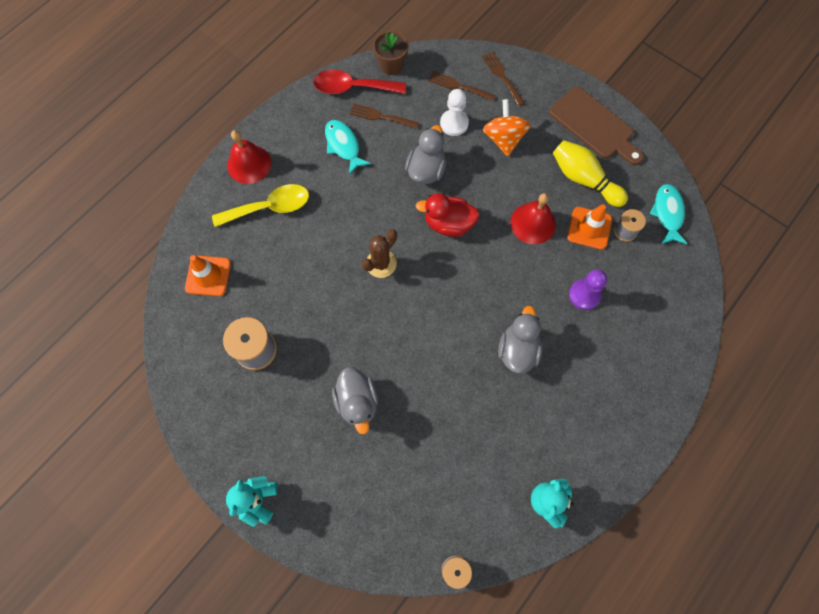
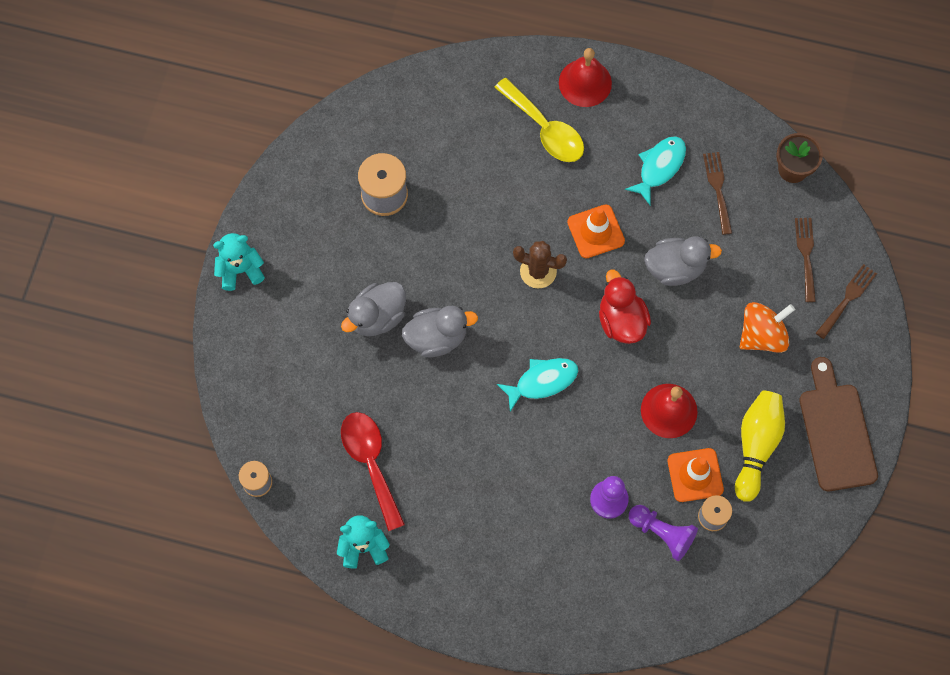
camera: 65 degrees right, 0 degrees up
(208, 276) = (439, 109): orange traffic cone -> orange traffic cone (596, 231)
(352, 87) = (739, 142): red spoon -> red spoon (371, 463)
(454, 123) = (752, 272): white pawn -> none
(517, 350) = (510, 453): grey duck -> grey duck (437, 337)
(594, 126) = (836, 431): brown cutting board -> brown cutting board turned 150 degrees clockwise
(624, 270) = (662, 533): none -> purple pawn
(667, 213) = (761, 558): turquoise fish -> turquoise fish (542, 381)

